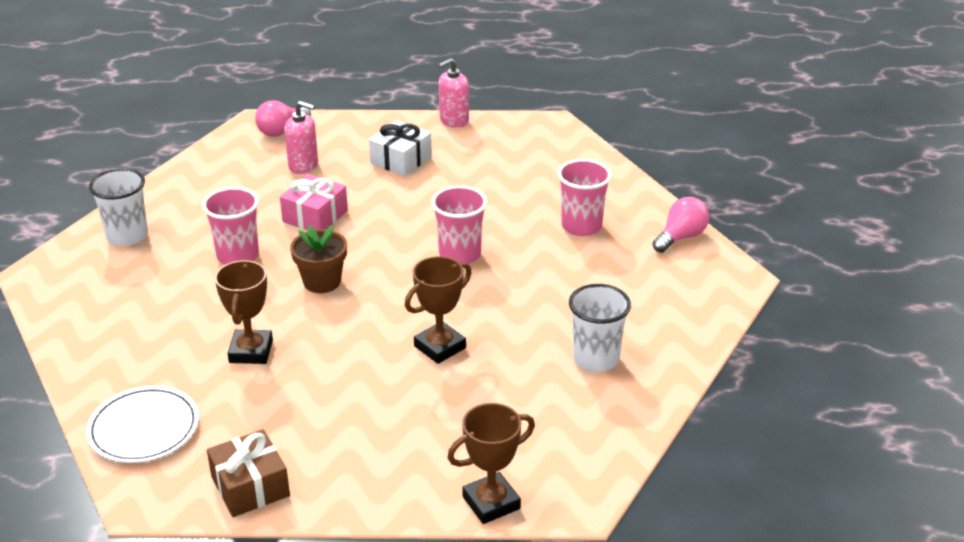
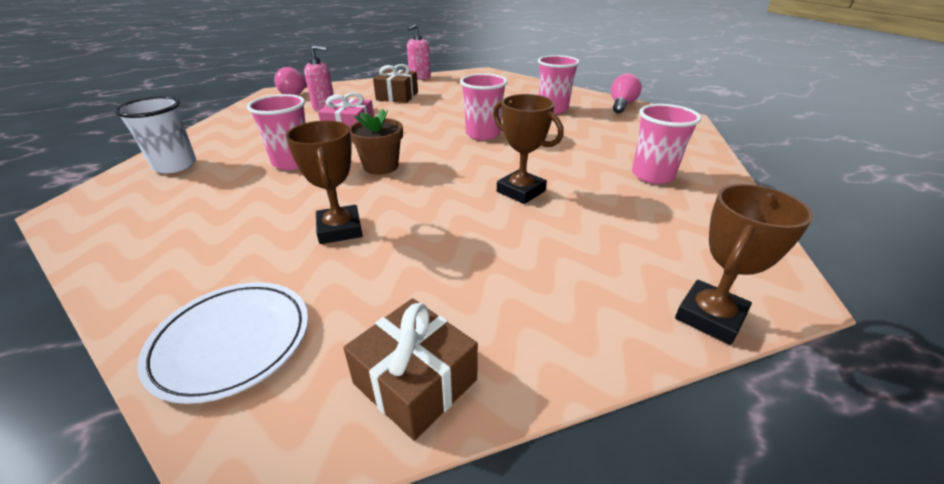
camera: 20 degrees left, 0 degrees up
(401, 160) = (397, 96): white gift -> brown gift
(440, 347) = (521, 191): brown trophy -> brown trophy turned 75 degrees counterclockwise
(596, 359) = (652, 175): white cup -> pink cup

